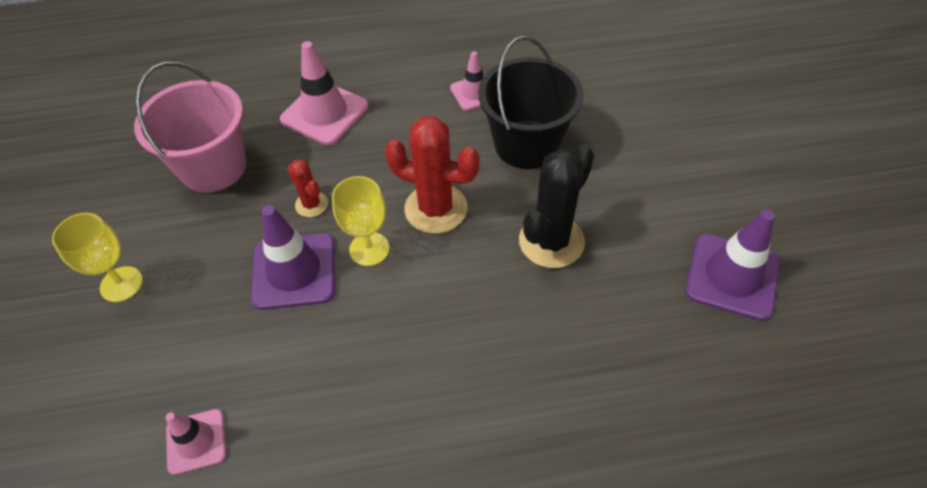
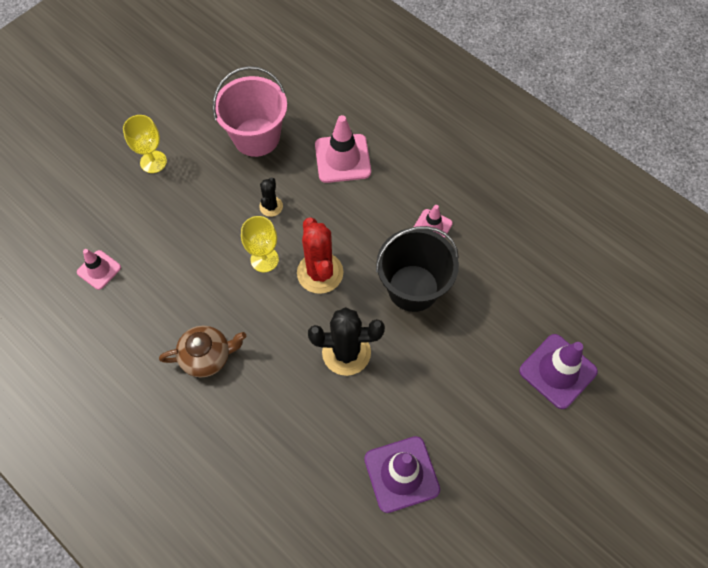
camera: 50 degrees right, 10 degrees up
(294, 271) = (221, 234): purple traffic cone -> purple traffic cone (557, 371)
(311, 204) = (271, 206): red cactus -> black cactus
(438, 384) = (207, 356): none -> brown teapot

